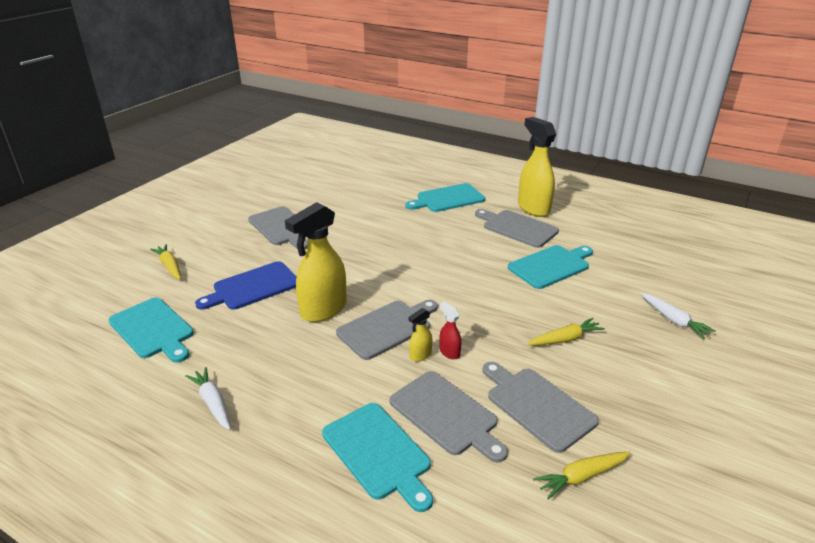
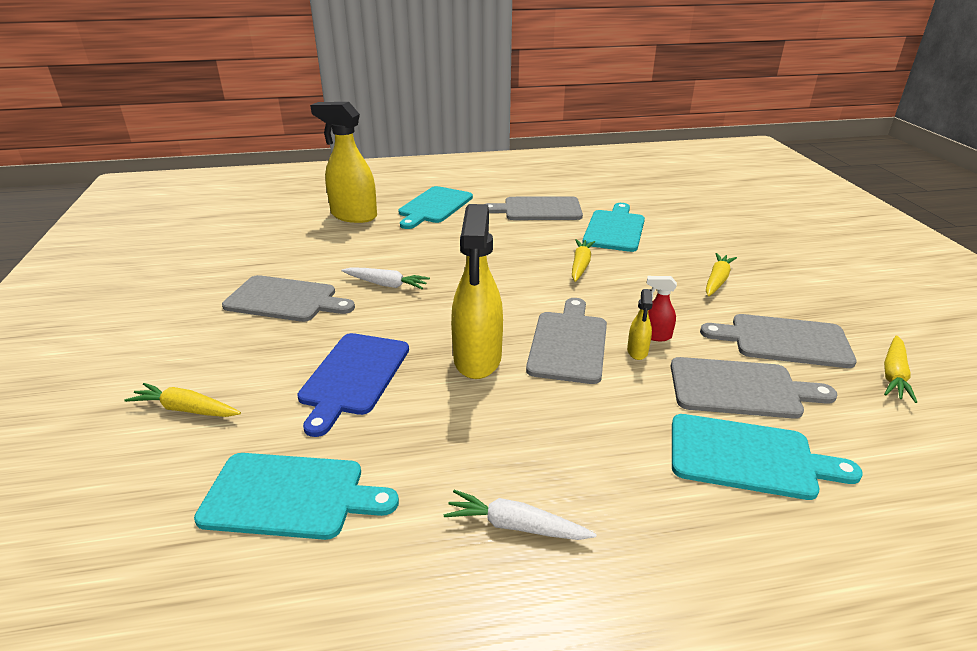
camera: 40 degrees left, 0 degrees up
(480, 281) = (580, 265): none -> yellow carrot
(533, 208) = (525, 189): yellow spray bottle -> yellow spray bottle (353, 216)
(674, 320) = (757, 233): white carrot -> white carrot (386, 284)

